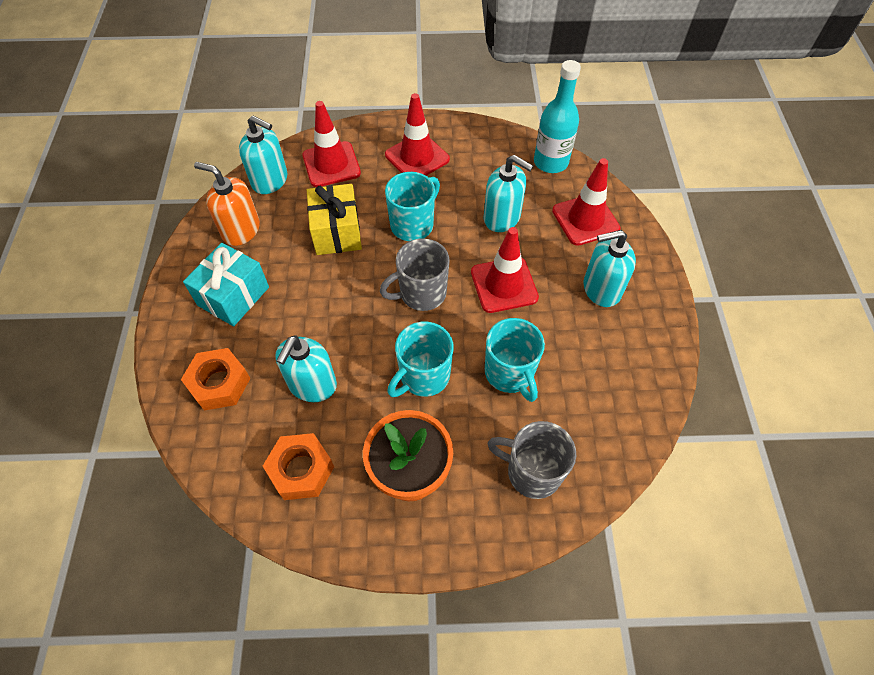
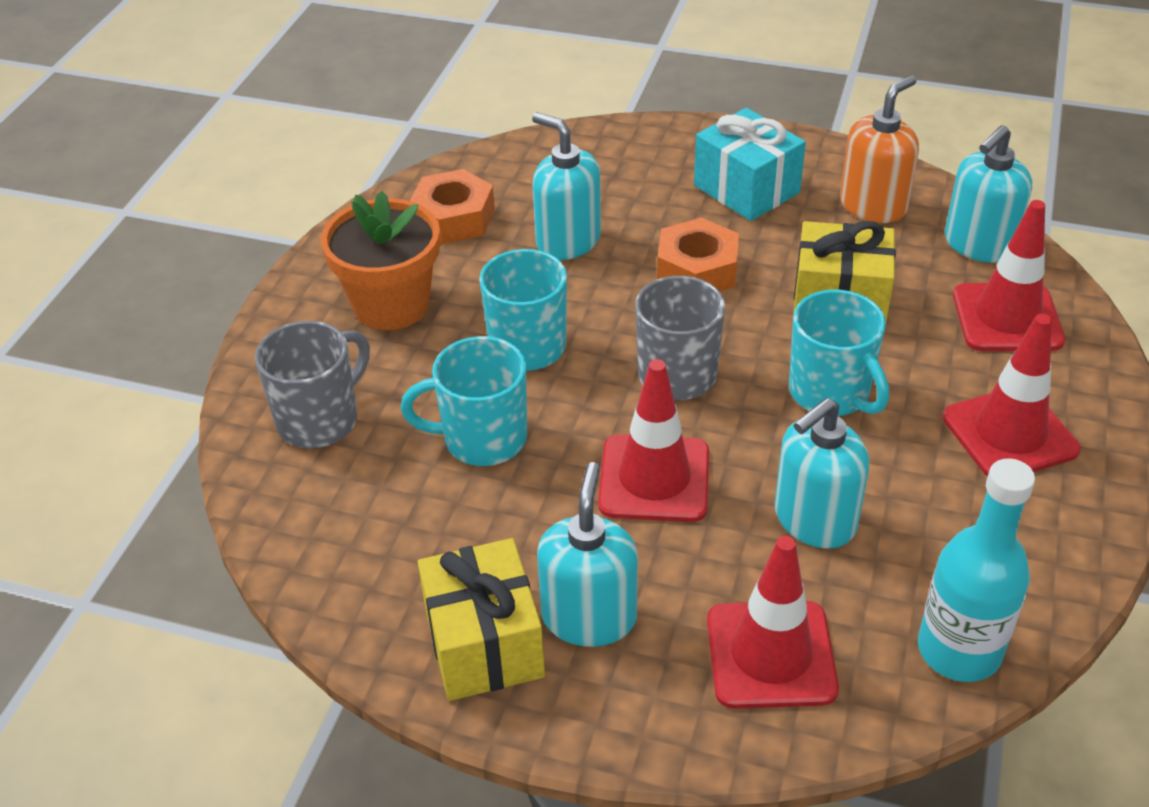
camera: 110 degrees right, 15 degrees down
(219, 383) = (609, 167): orange nut -> orange nut (697, 269)
(639, 326) = (484, 644): none -> yellow gift

